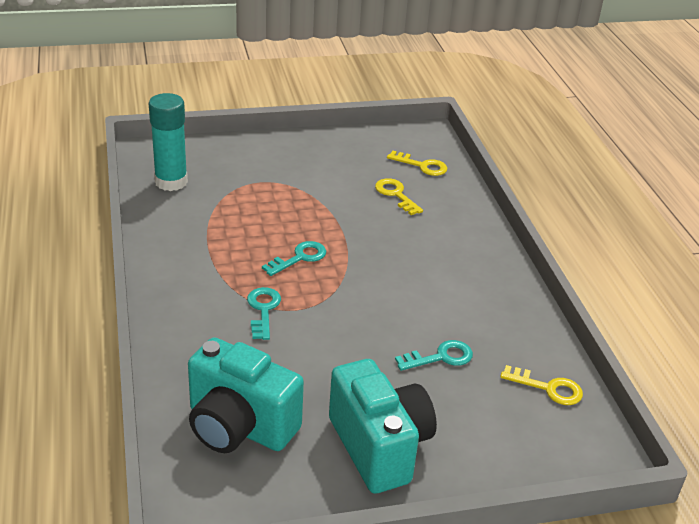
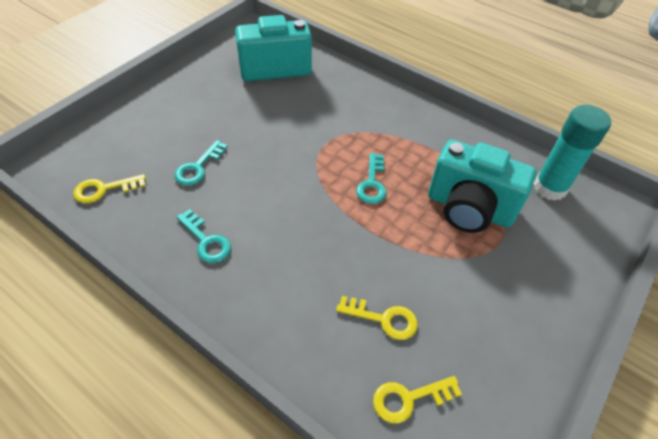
camera: 140 degrees right, 15 degrees up
(263, 310) = (343, 130): turquoise key -> turquoise key (206, 241)
(379, 447) = (192, 95): turquoise camera -> turquoise camera (469, 209)

